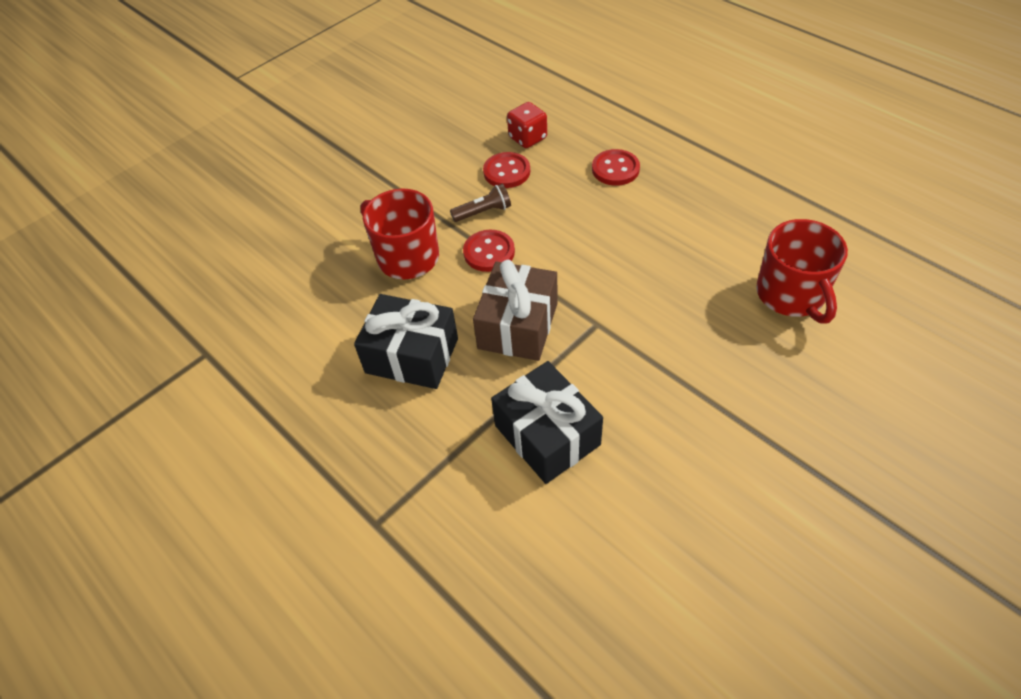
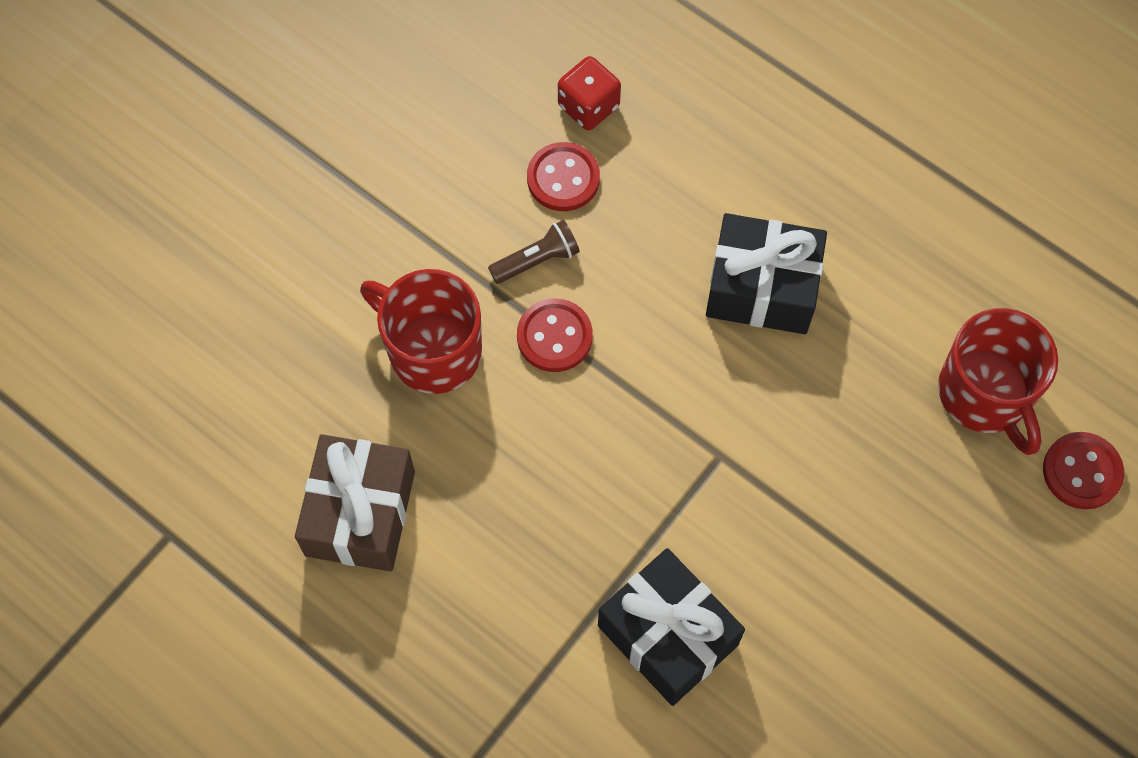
camera: 10 degrees left, 15 degrees up
(412, 355) = (468, 522): black gift -> black gift (762, 288)
(518, 325) = (611, 464): brown gift -> brown gift (360, 513)
(615, 169) = (730, 168): red button -> red button (1081, 472)

